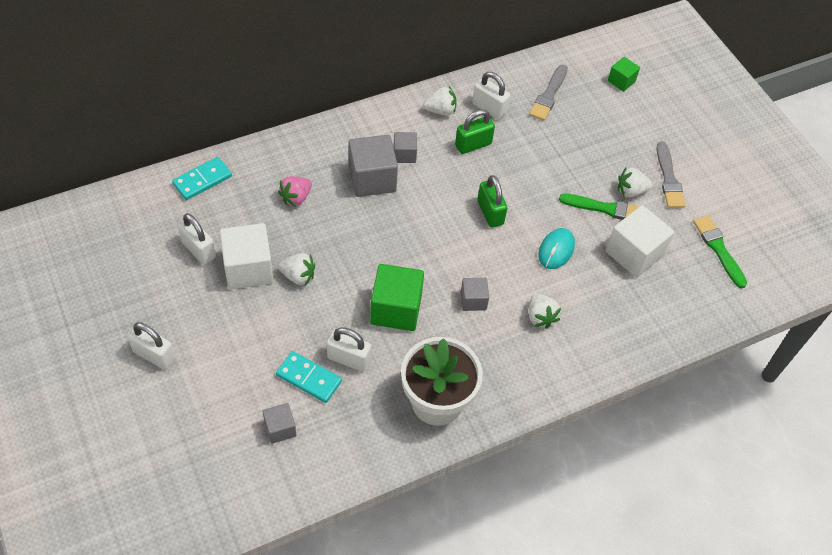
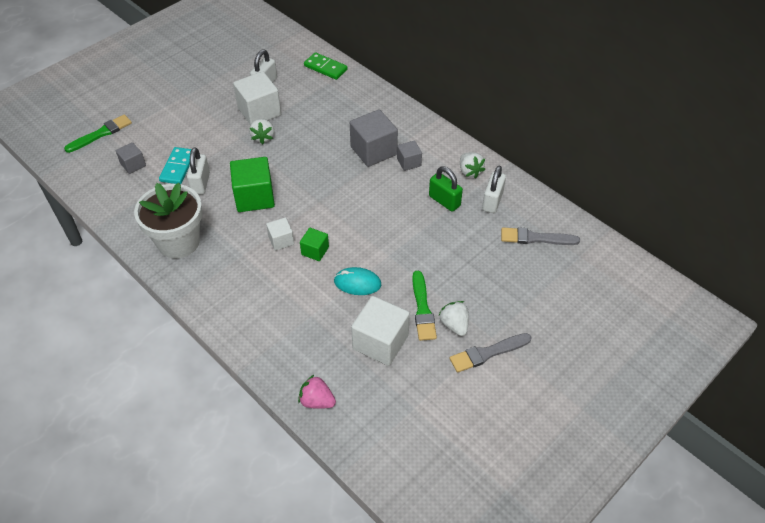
camera: 75 degrees right, 5 degrees down
(154, 355) = (173, 91): white padlock -> none
(202, 180) = (325, 68): turquoise domino -> green domino
(296, 198) = (333, 116): pink strawberry -> pink strawberry (317, 401)
(473, 300) = (281, 240): grey cube -> white cube
(490, 213) = (376, 229): green padlock -> none
(540, 317) = (281, 288): white strawberry -> none
(621, 81) = (592, 289): green cube -> green cube (315, 251)
(718, 249) = (419, 413): green brush -> green brush (101, 133)

